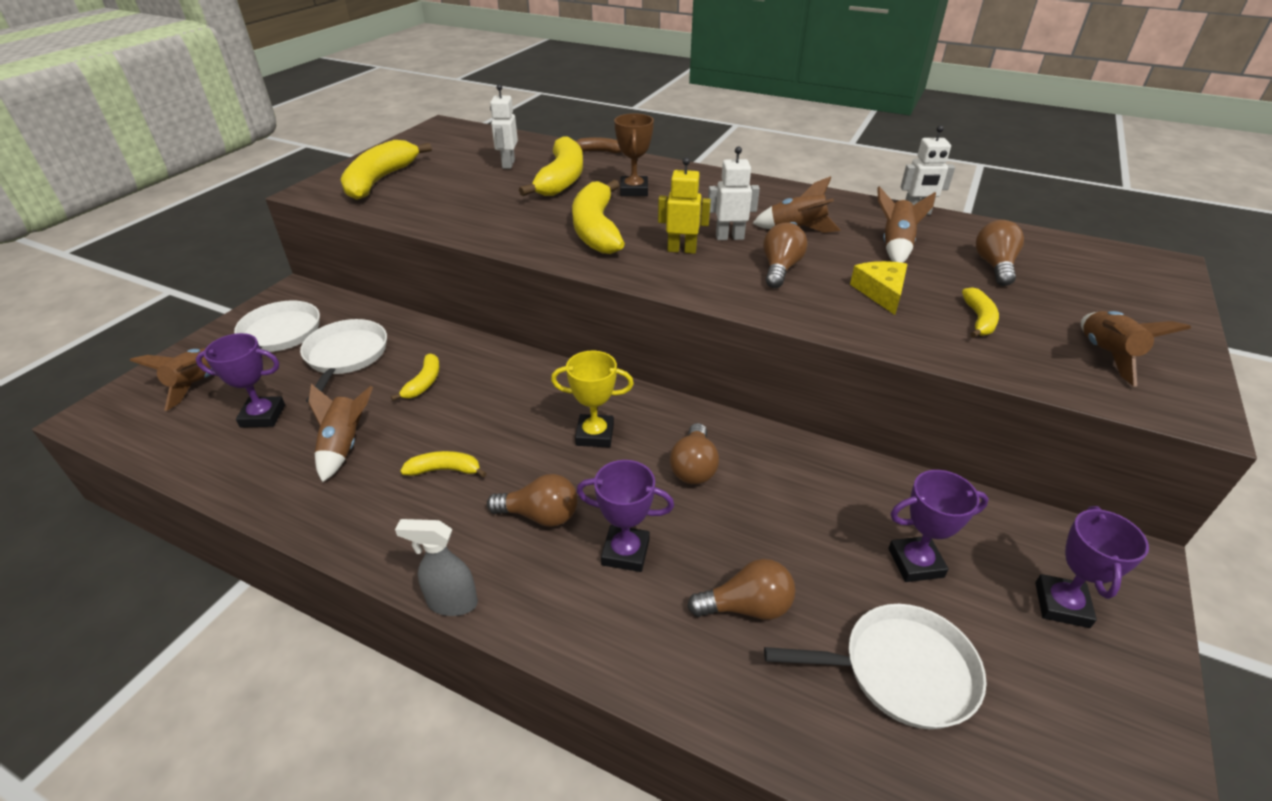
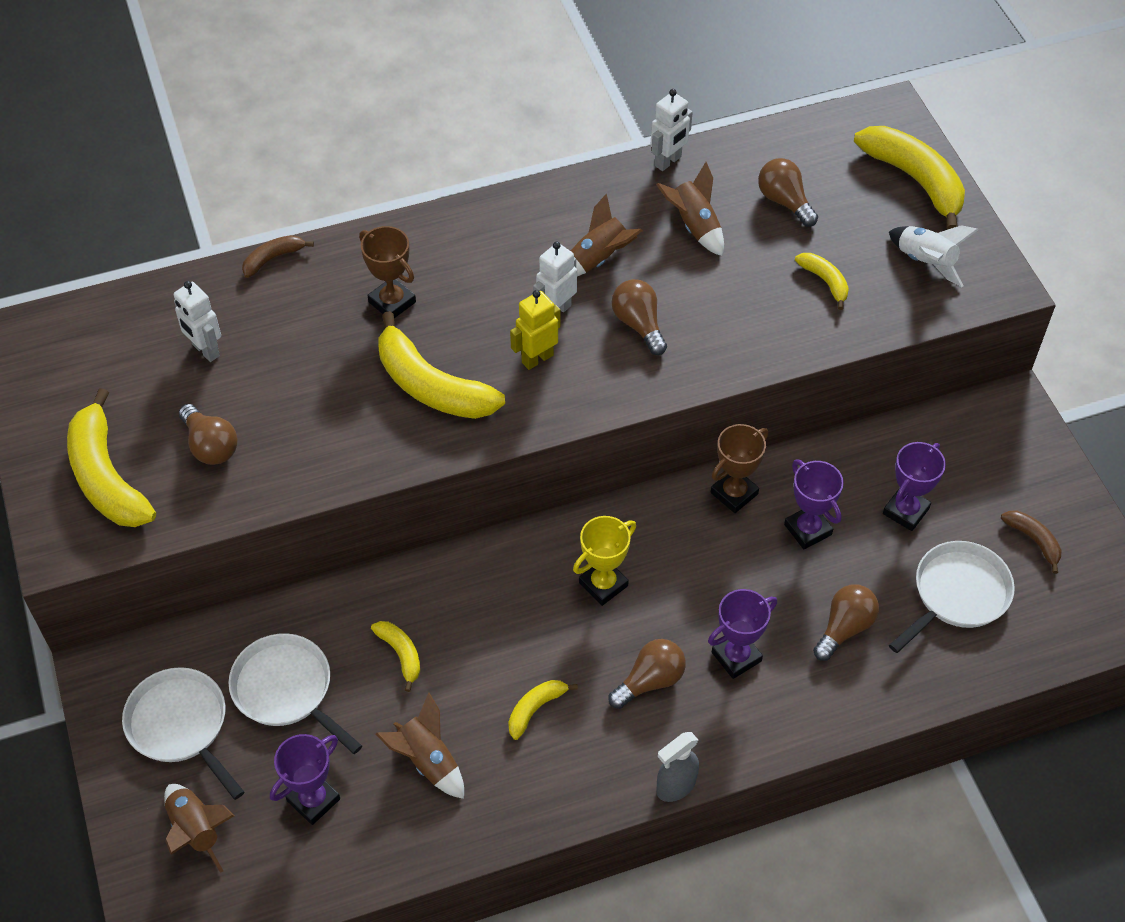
camera: 45 degrees left, 15 degrees up
(561, 179) = (298, 335): yellow banana -> yellow banana (915, 180)
(694, 467) = (704, 552): brown light bulb -> brown light bulb (210, 446)
(766, 448) = (734, 493): none -> brown trophy
(881, 292) = (736, 298): yellow cheese -> none
(1050, 692) = (1033, 540): none -> brown banana
(1061, 605) = (1000, 474): purple trophy -> purple trophy (807, 530)
(1106, 355) = (925, 262): brown rocket -> white rocket

